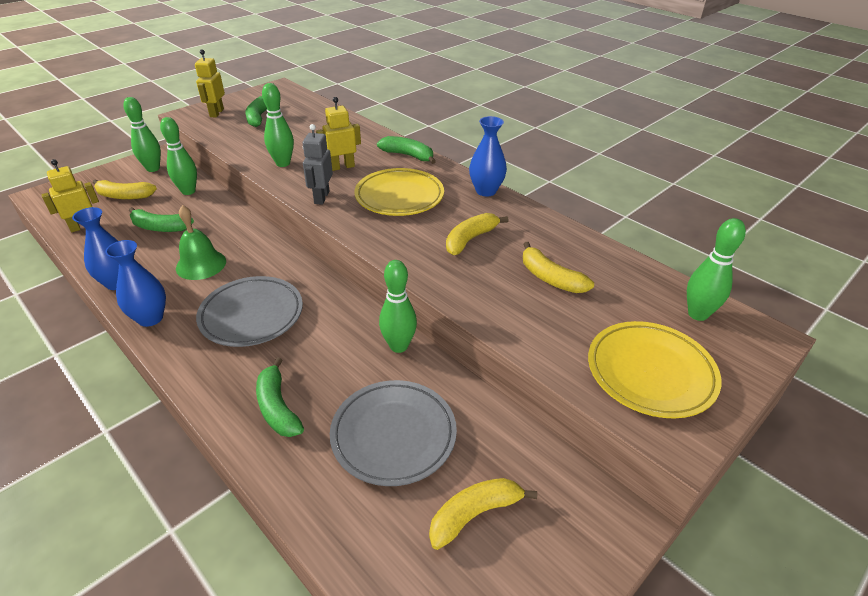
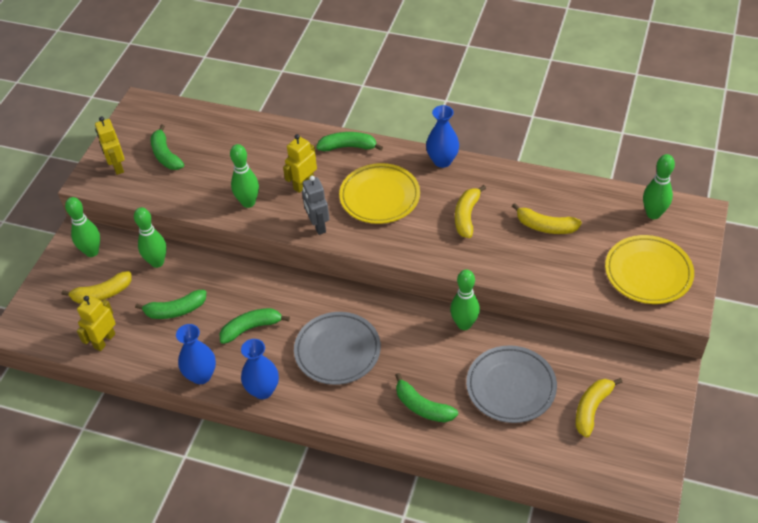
camera: 25 degrees left, 10 degrees up
(201, 264) = (251, 328): green bell -> green banana

